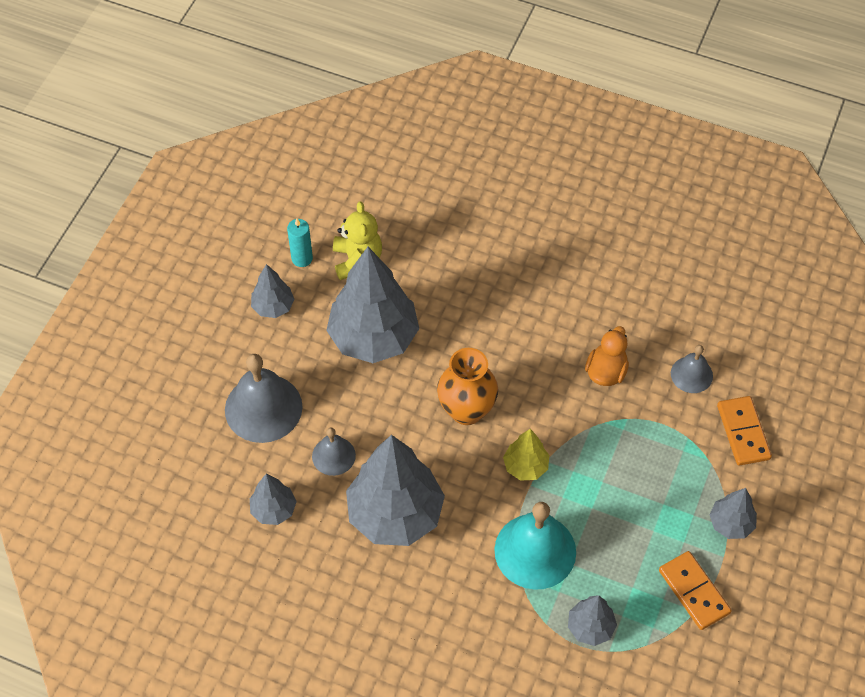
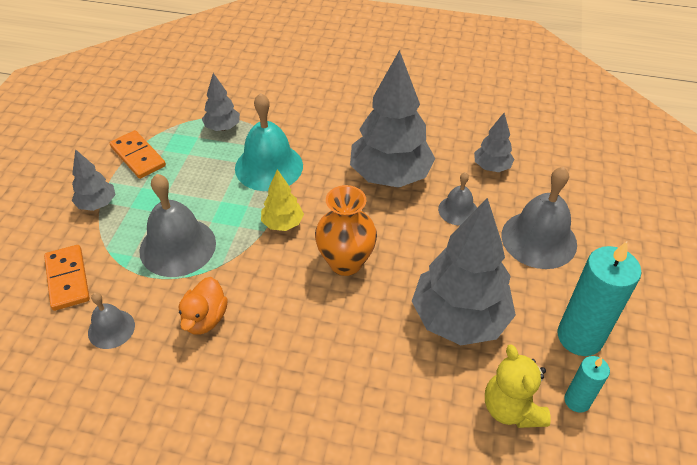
camera: 170 degrees right, 10 degrees down
(273, 307) = (580, 337): grey tree -> turquoise candle
(636, 454) = (177, 246): none -> grey bell

